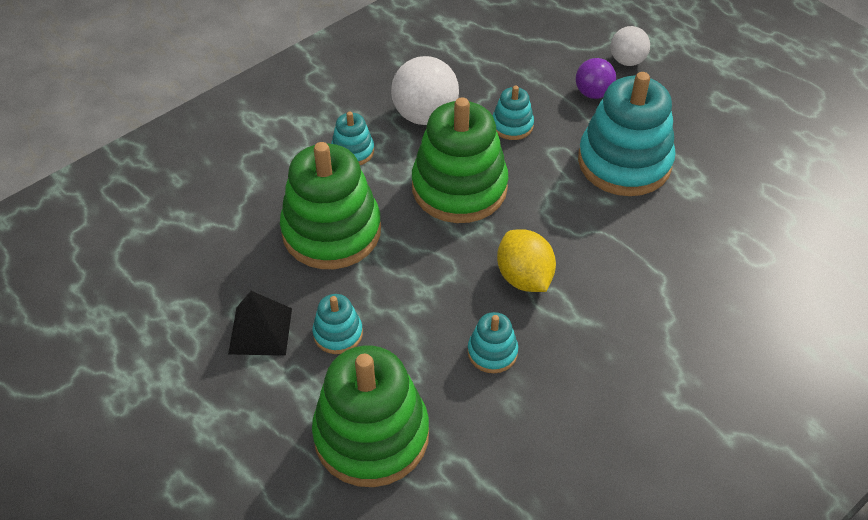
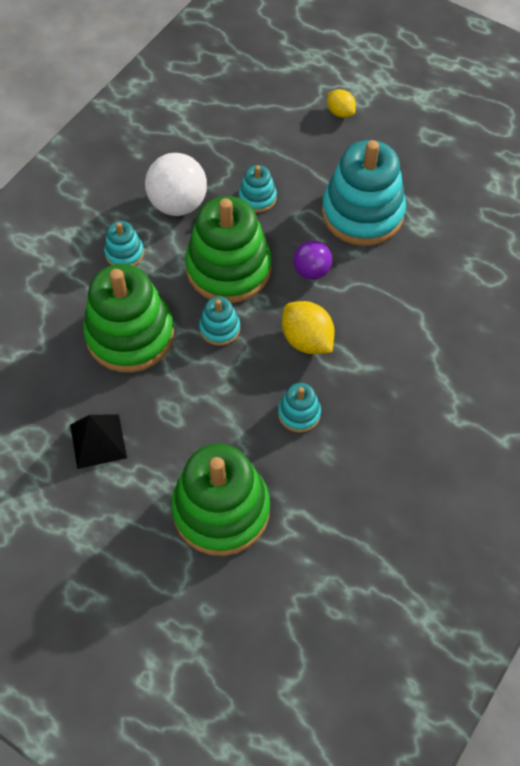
camera: 15 degrees left, 10 degrees up
(338, 334) = (165, 428): turquoise stacking toy -> turquoise stacking toy (220, 328)
(593, 93) = (319, 151): purple ball -> purple ball (311, 271)
(627, 61) = (340, 112): white ball -> yellow lemon

